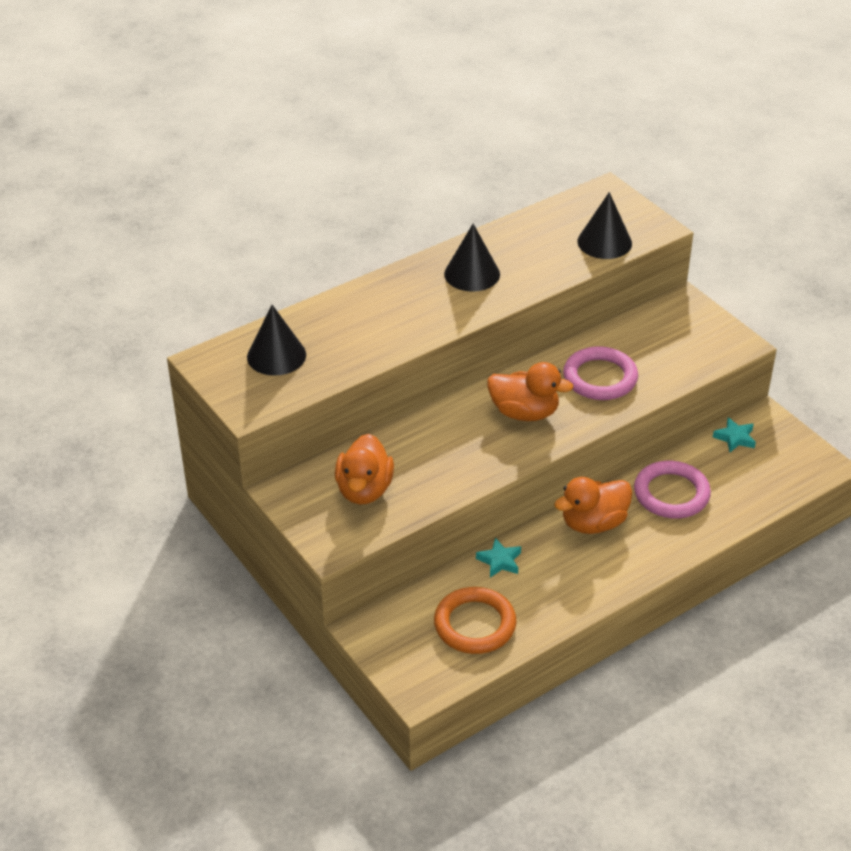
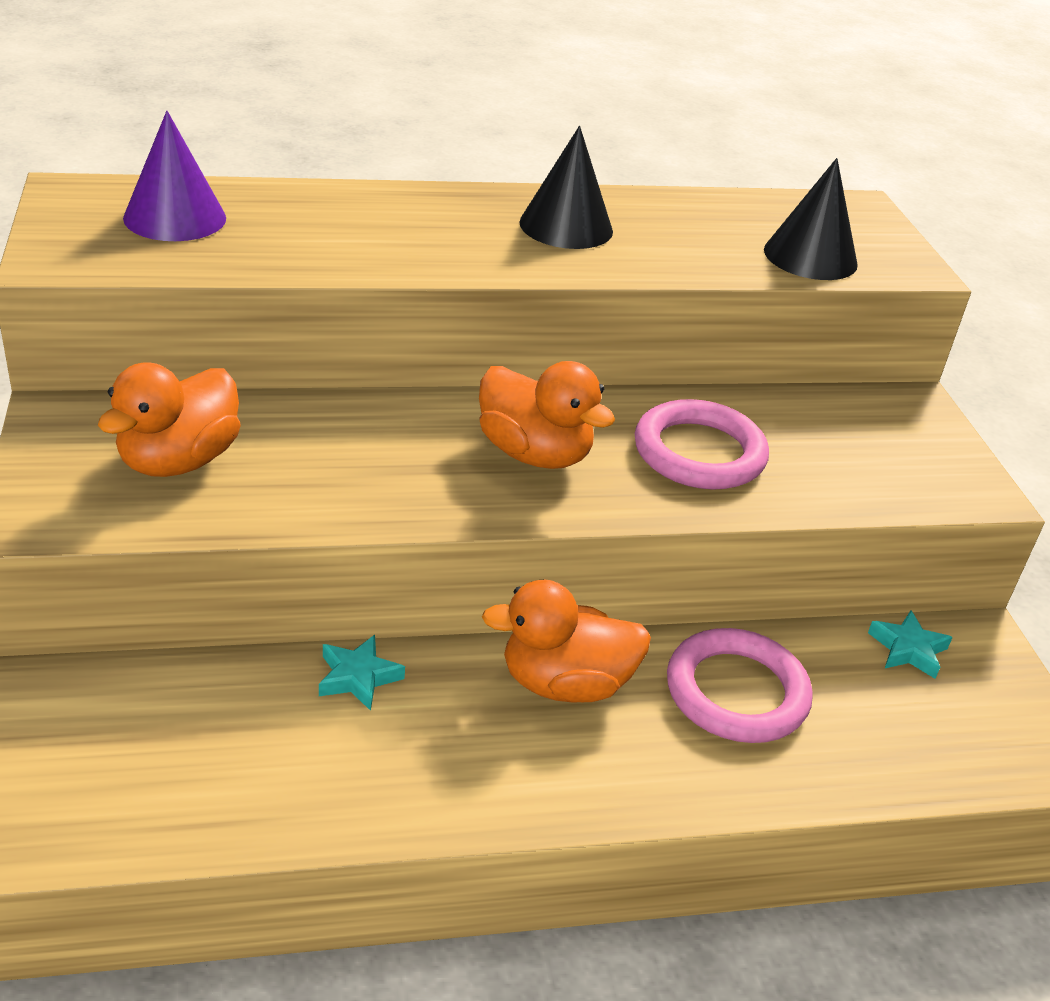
camera: 20 degrees right, 5 degrees down
(276, 356) = (175, 218): black cone -> purple cone
(475, 624) = (224, 763): orange ring -> none

